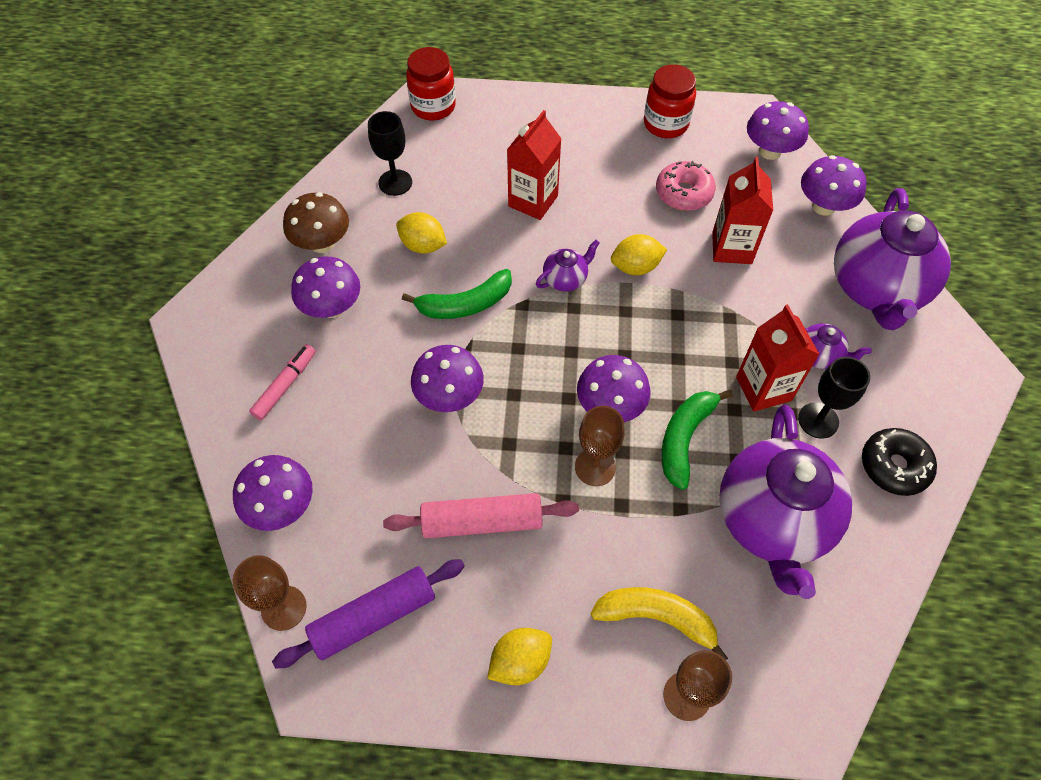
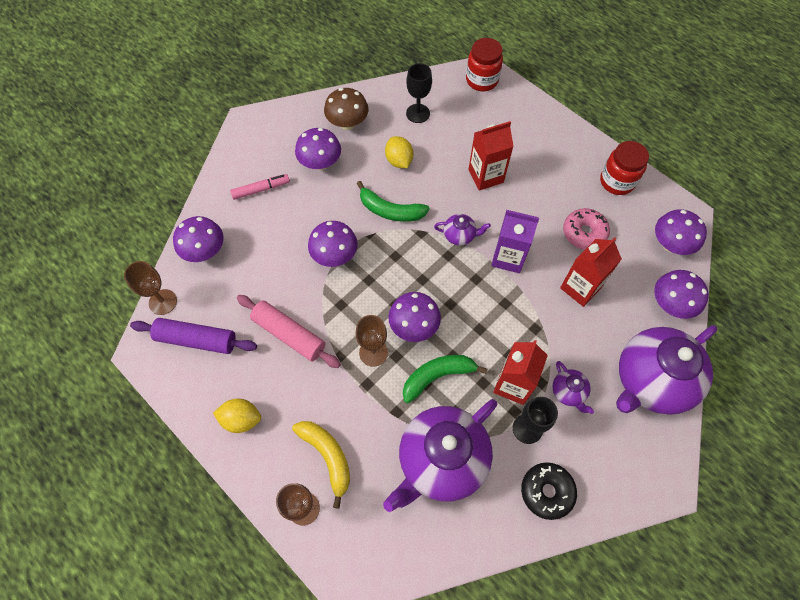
camera: 40 degrees right, 5 degrees up
(635, 267) = (508, 257): yellow lemon -> purple carton

